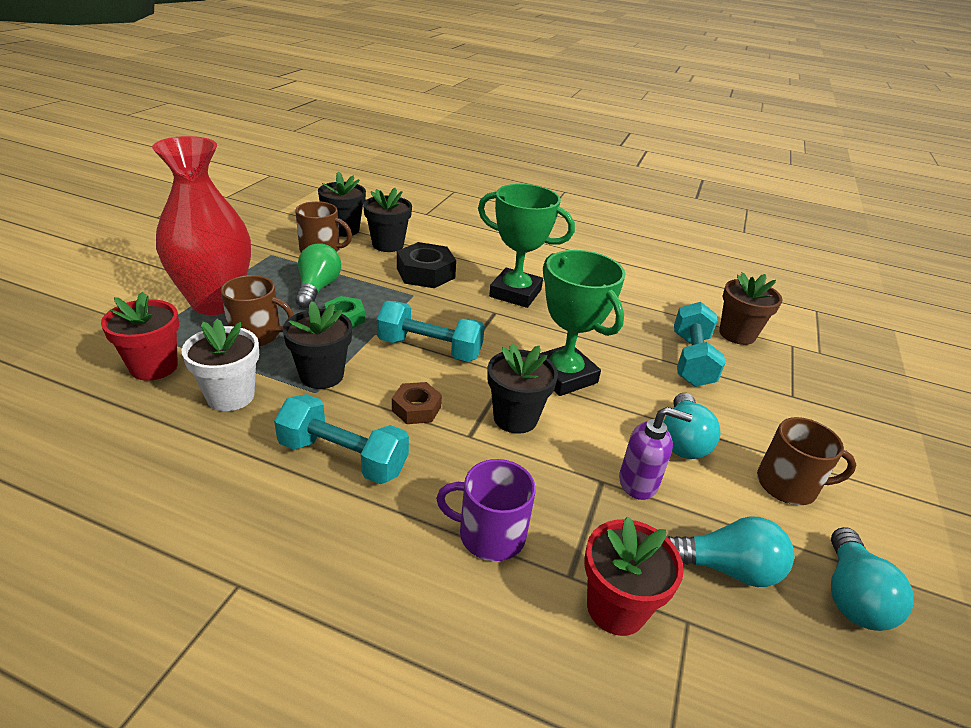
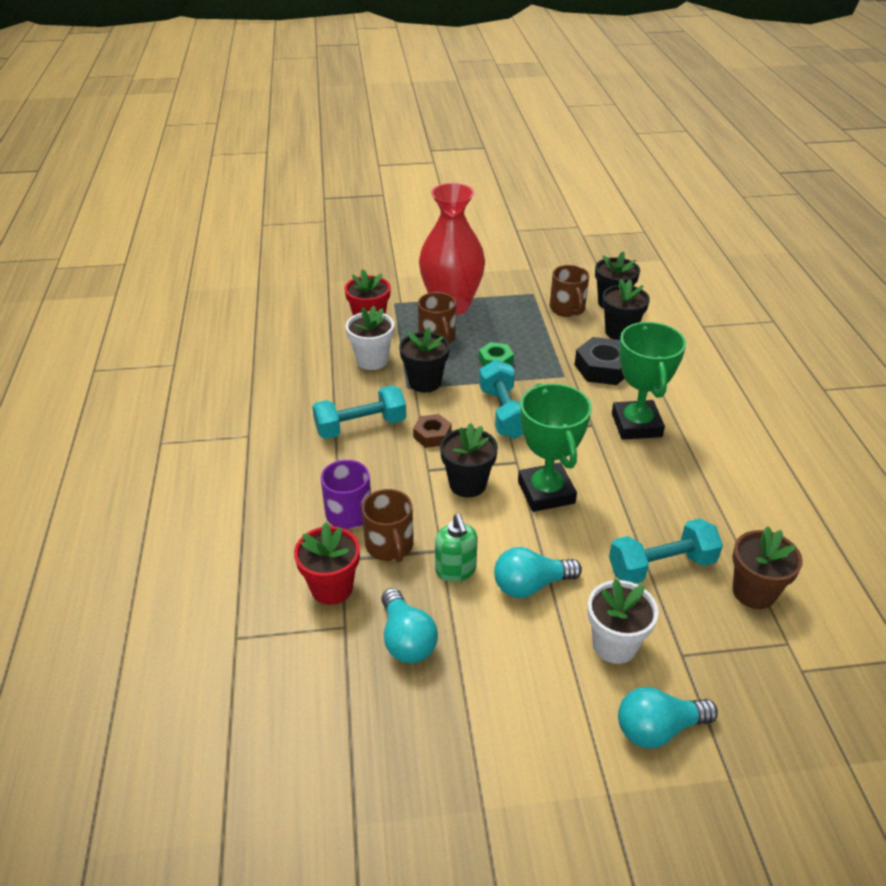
camera: 65 degrees right, 5 degrees up
(317, 288) = (516, 333): green light bulb -> none
(343, 457) = (360, 426): turquoise dumbbell -> turquoise dumbbell turned 75 degrees clockwise
(564, 376) = (546, 492): green trophy -> green trophy turned 45 degrees counterclockwise
(638, 483) = (456, 570): purple soap dispenser -> green soap dispenser
(773, 425) = (614, 645): none -> white flower pot
(788, 485) = (534, 666): brown mug -> brown mug (389, 545)
(851, 596) = (433, 722): turquoise light bulb -> turquoise light bulb (658, 729)

